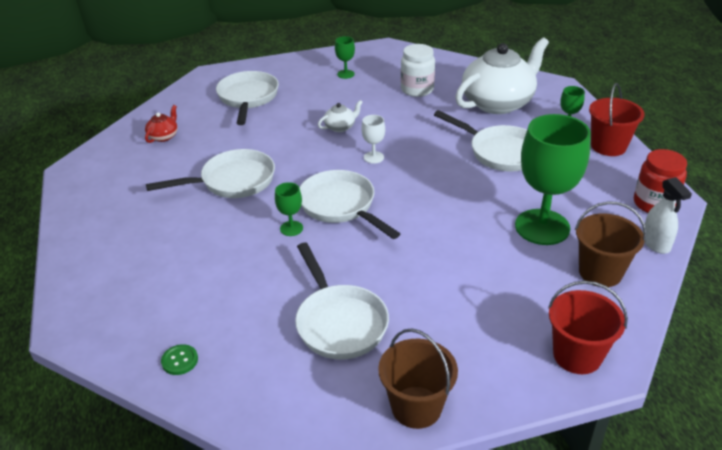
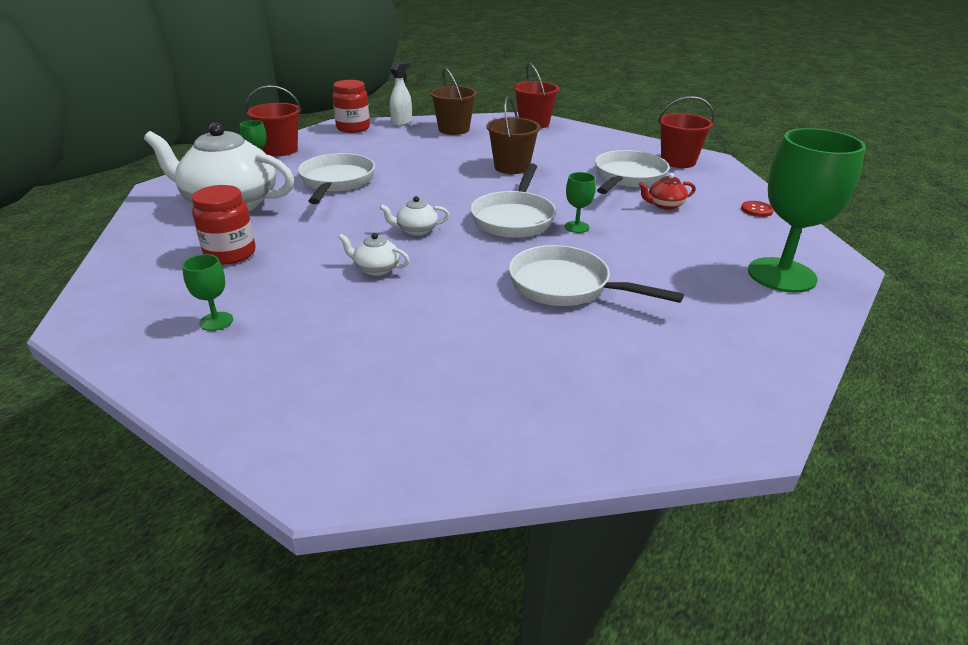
camera: 130 degrees left, 5 degrees down
(164, 136) = (565, 396): red teapot -> red teapot (664, 205)
(180, 360) = (756, 210): green button -> red button
(248, 98) = (373, 376): white pan -> none
(334, 401) = (678, 161): none -> red bucket
(373, 157) = (416, 230): white goblet -> white teapot
(416, 407) = (638, 145): brown bucket -> brown bucket (512, 167)
(417, 89) = (230, 254): white jar -> red jar
(542, 227) = (429, 149): green goblet -> green goblet (781, 275)

